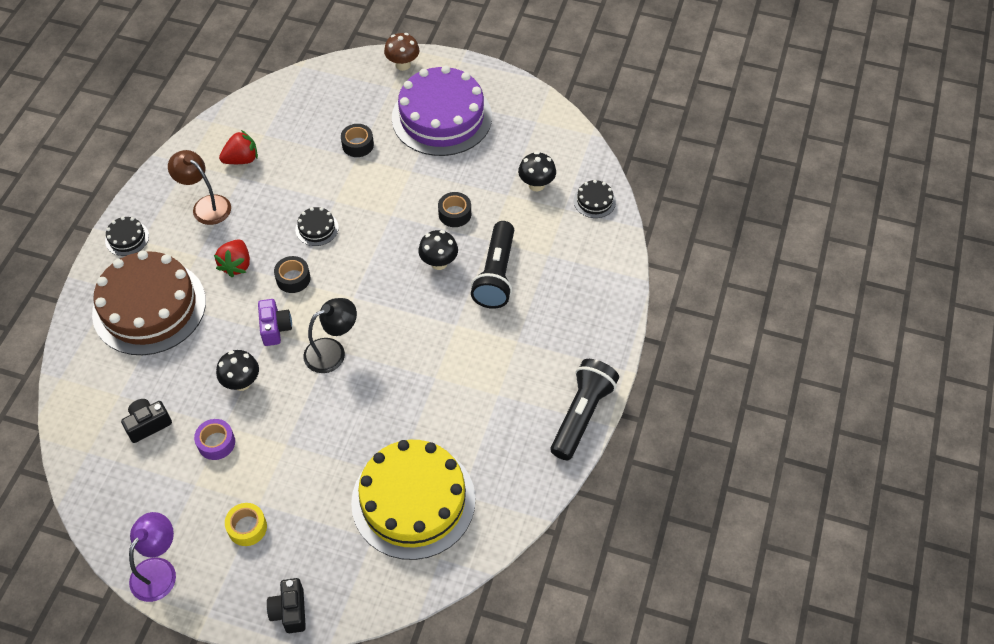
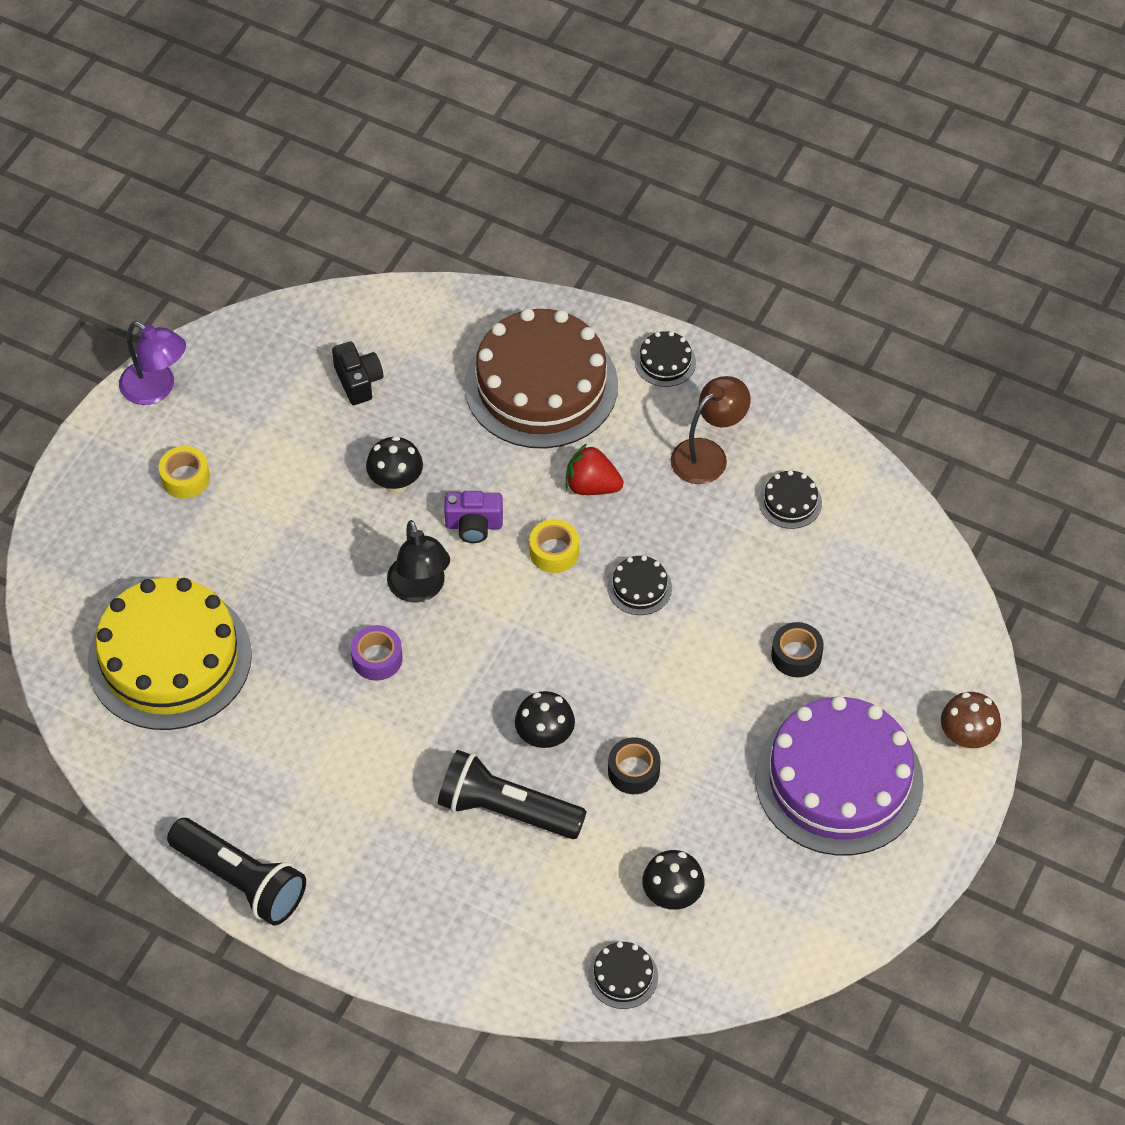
camera: 100 degrees right, 0 degrees up
(216, 443) = (312, 451): purple tape -> purple tape (377, 658)
(242, 159) = (790, 502): red strawberry -> black cake
(290, 611) = (64, 515): black camera -> none
(293, 278) = (554, 552): black tape -> yellow tape

